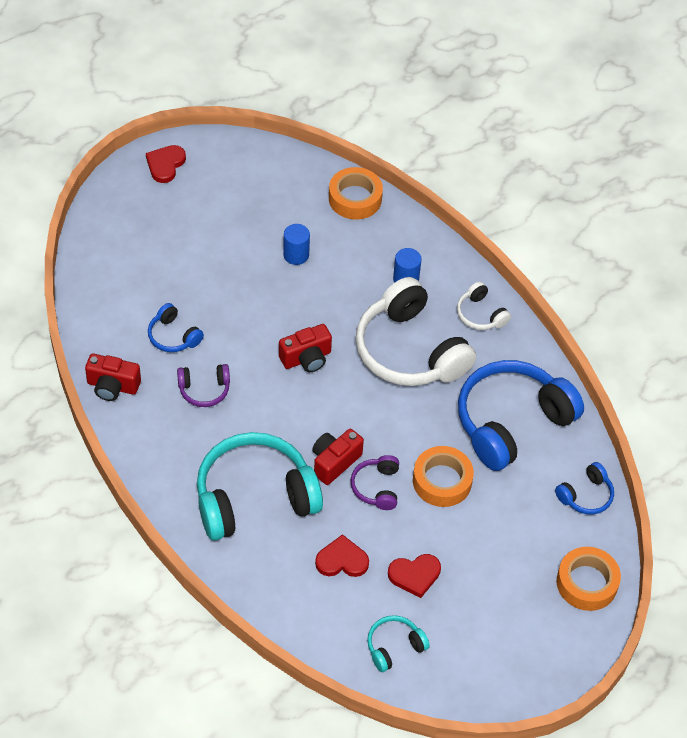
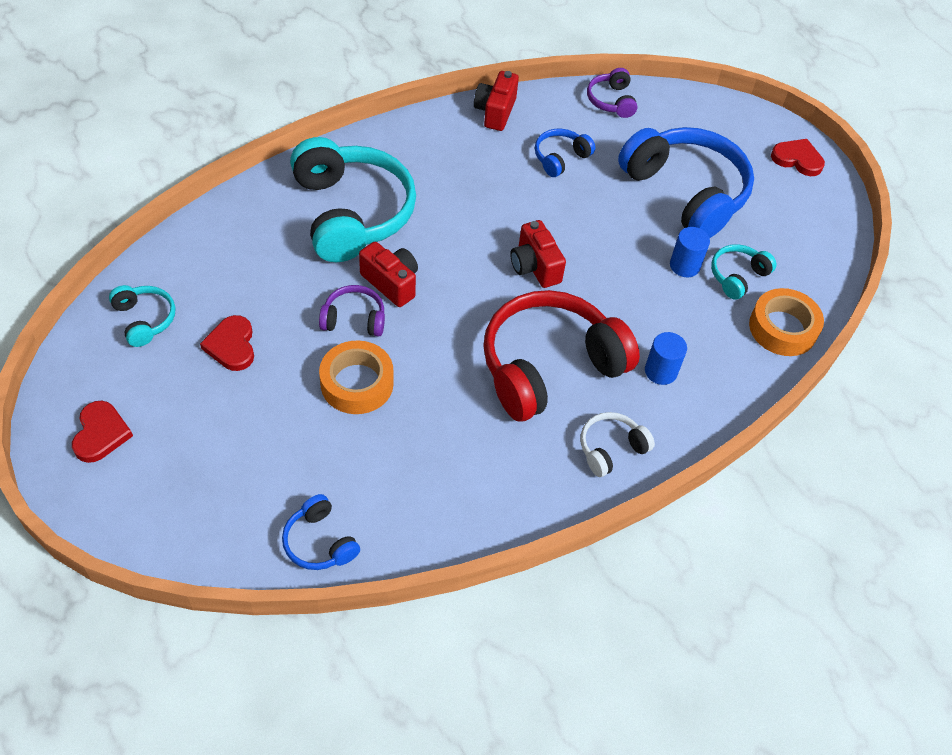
camera: 90 degrees right, 0 degrees up
(204, 390) = (491, 179): purple headphones -> purple headphones (611, 101)
(304, 221) = (737, 276): none -> turquoise headphones
(342, 560) = (262, 281): red heart -> red heart (101, 434)
(409, 351) = (549, 366): white headphones -> red headphones
(511, 422) = (439, 467): blue headphones -> blue headphones (686, 192)
(587, 583) = (188, 526): orange tape -> none

